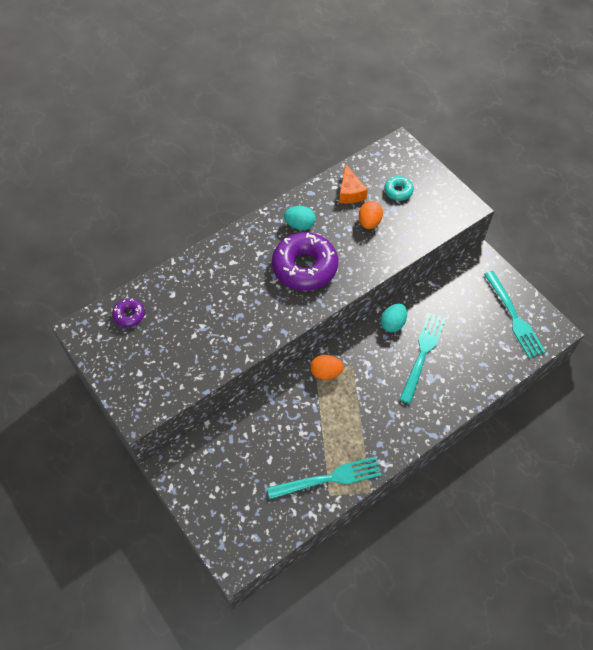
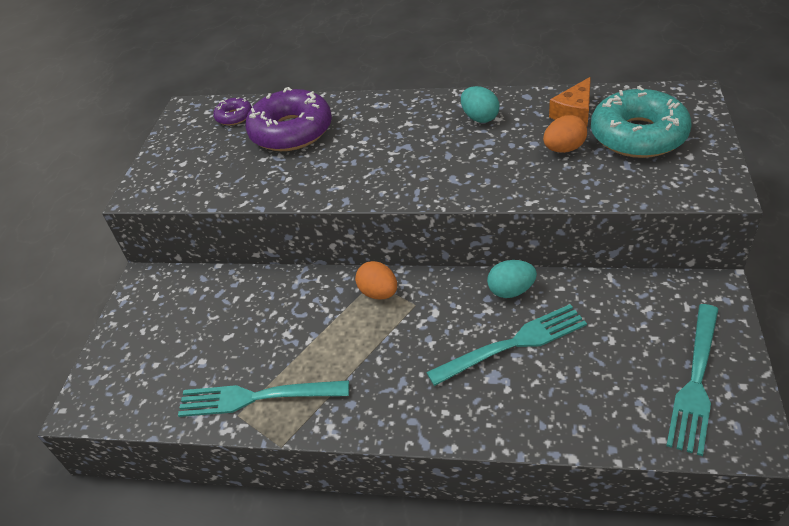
camera: 50 degrees right, 15 degrees down
(304, 267) = (438, 155): purple donut -> purple donut (291, 131)
(328, 478) = (257, 397): turquoise fork -> turquoise fork turned 150 degrees clockwise
(398, 191) = (638, 135): turquoise donut -> turquoise donut, size x2.12

